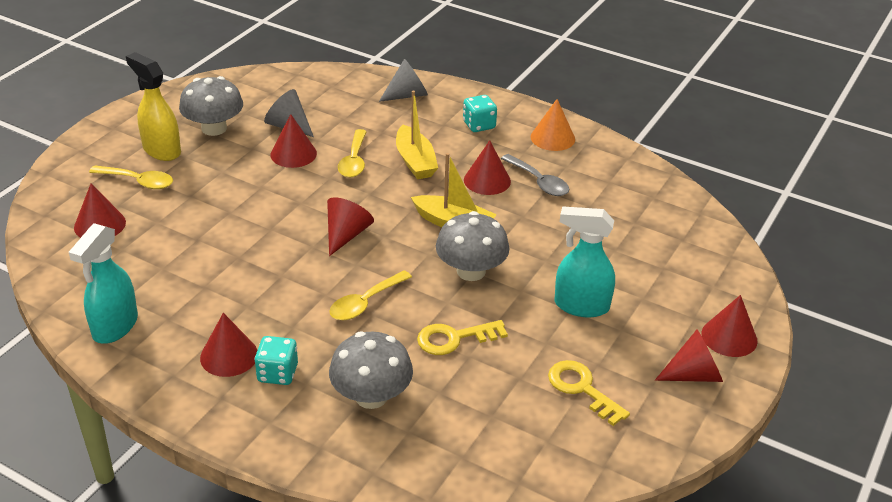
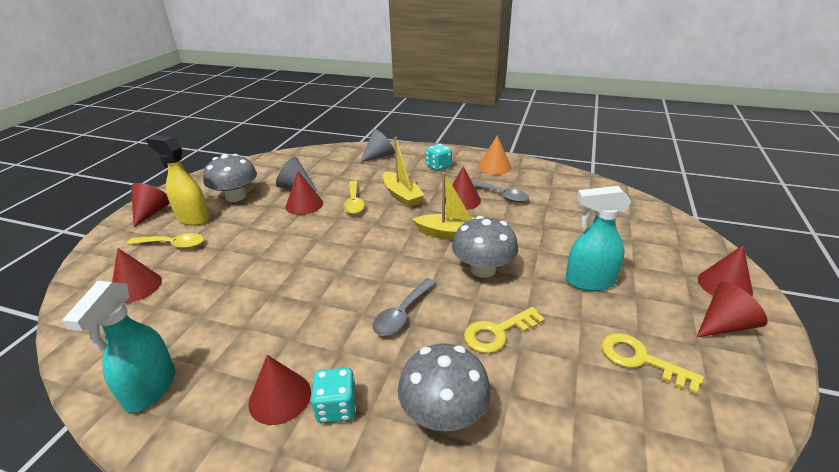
camera: 10 degrees left, 5 degrees down
(346, 235) = (365, 258): red cone -> red cone (152, 212)
(365, 303) = (402, 314): yellow spoon -> grey spoon

